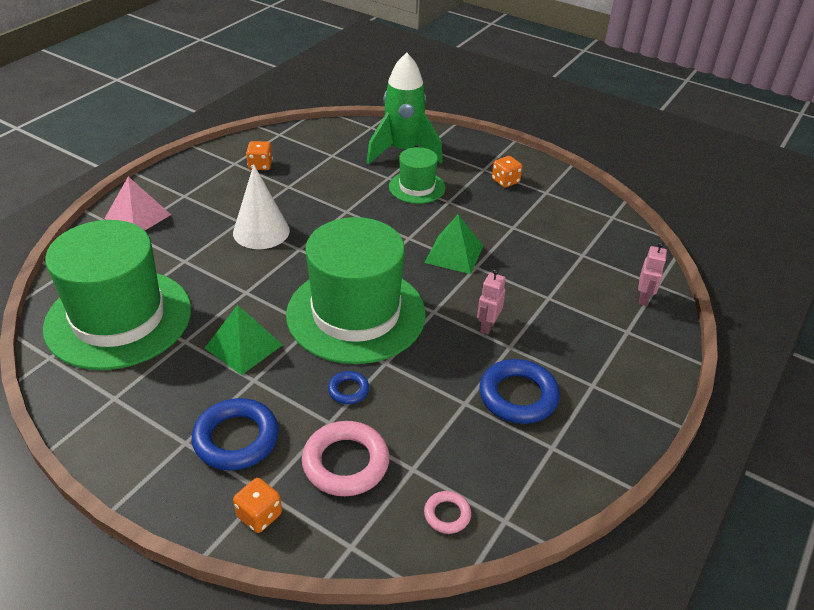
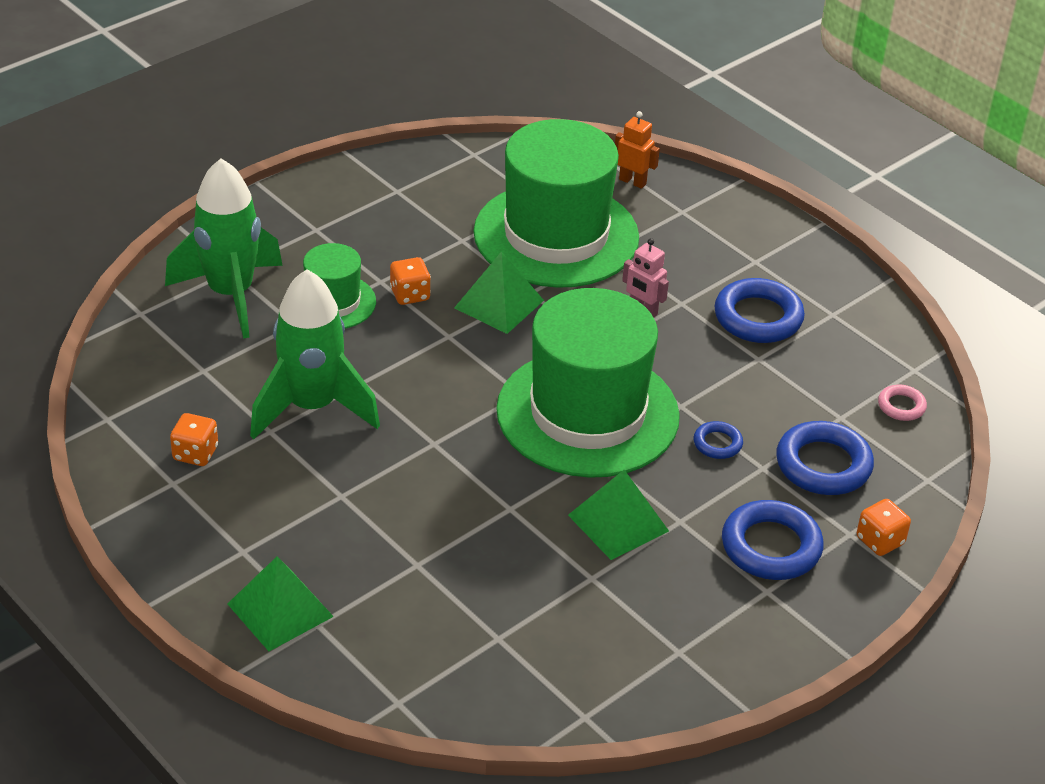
camera: 75 degrees left, 0 degrees up
(118, 318) = (525, 642): green hat -> green hat (556, 235)
(138, 216) = (280, 610): pink pyramid -> green pyramid
(261, 231) = (377, 475): white cone -> none
(315, 197) = (312, 407): none -> green rocket
(345, 463) = (823, 465): pink ring -> blue ring
(505, 181) = (356, 218): orange dice -> orange dice (410, 294)
(644, 298) = (632, 181): pink robot -> orange robot

